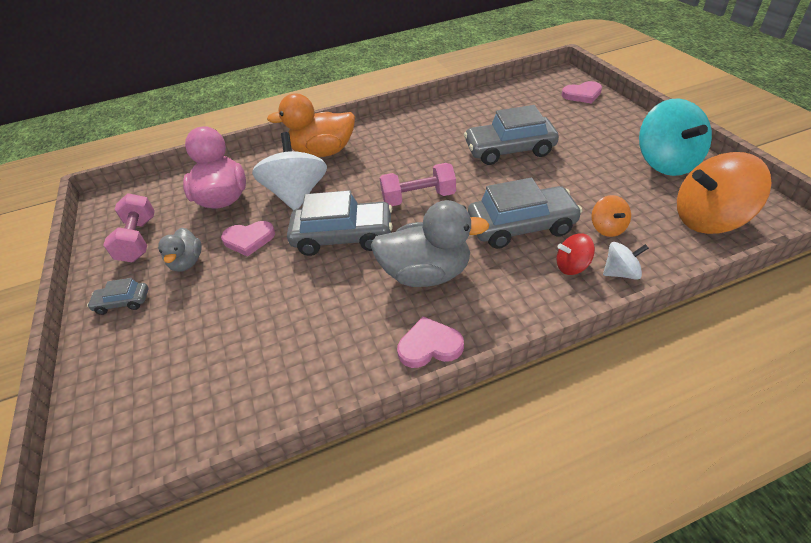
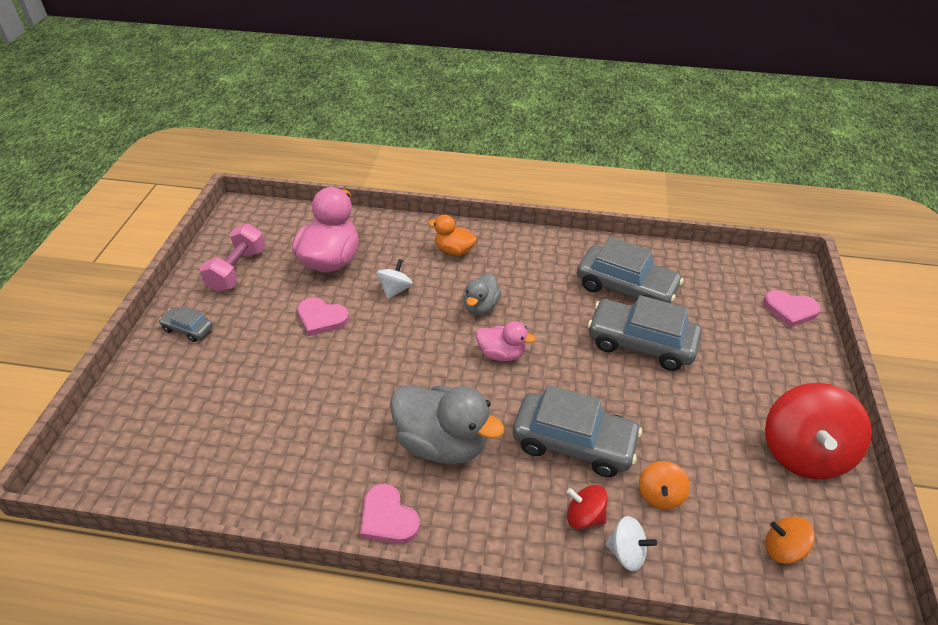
camera: 25 degrees right, 0 degrees up
(187, 262) = (258, 315): grey duck -> grey duck (480, 306)
(297, 195) = (395, 289): white spinning top -> white spinning top, size x0.49
(323, 152) = (454, 250): orange duck -> orange duck, size x0.56
(343, 237) = (401, 360): grey car -> grey car (626, 287)
(418, 198) = (501, 354): pink dumbbell -> pink duck
(429, 346) = (388, 518): pink heart -> pink heart turned 150 degrees counterclockwise
(666, 163) = (803, 452): turquoise spinning top -> red spinning top
(709, 219) = (782, 549): orange spinning top -> orange spinning top, size x0.49

